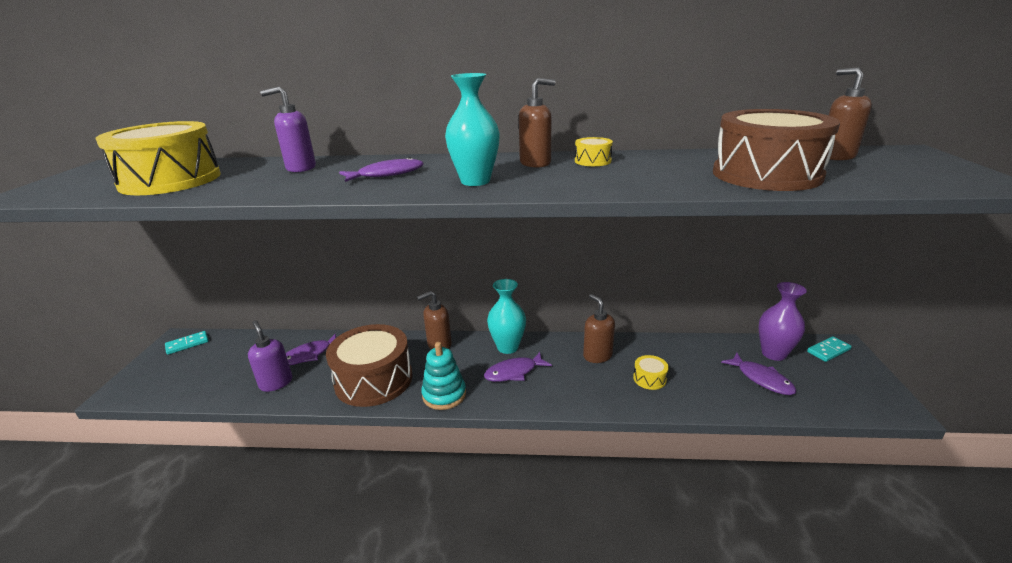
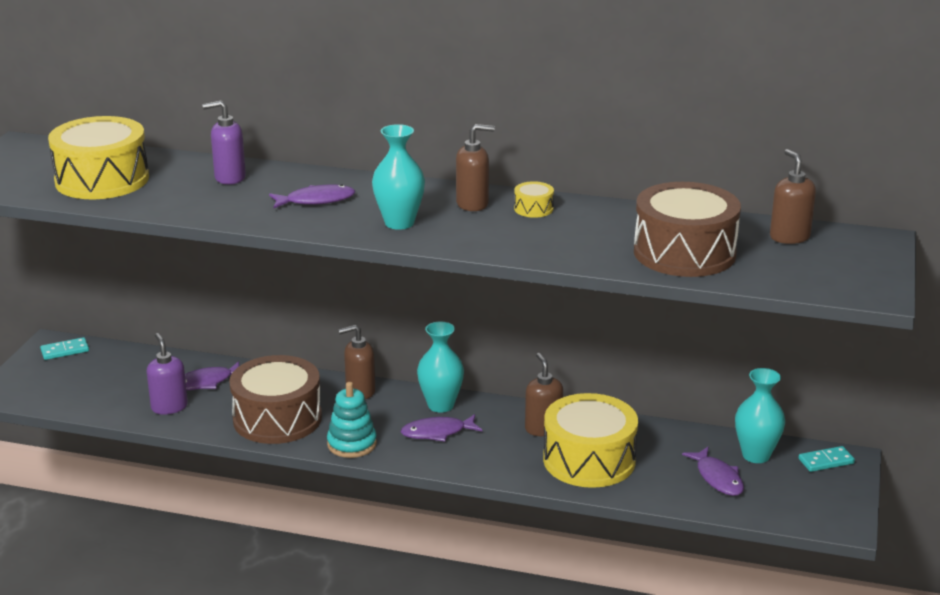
camera: 10 degrees right, 0 degrees up
(649, 379) = (589, 460): yellow drum -> yellow drum, size x2.44
(773, 354) = (756, 455): purple vase -> turquoise vase

